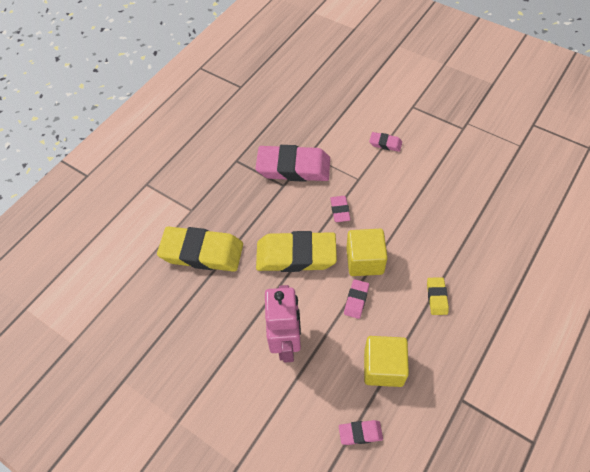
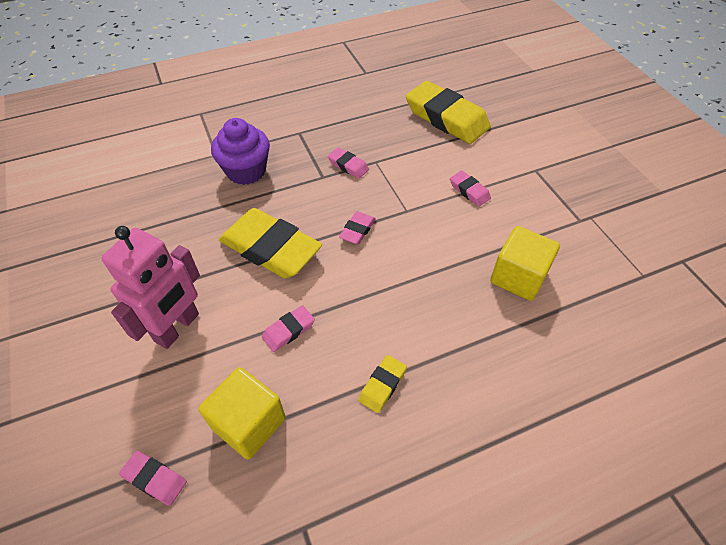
camera: 30 degrees right, 5 degrees down
(202, 252) = (187, 196): yellow eraser -> yellow eraser (446, 118)
(226, 210) = (246, 171): none -> purple cupcake
(293, 167) = (348, 166): pink eraser -> pink eraser, size x0.45
(364, 261) = (336, 295): yellow cube -> yellow cube (518, 277)

